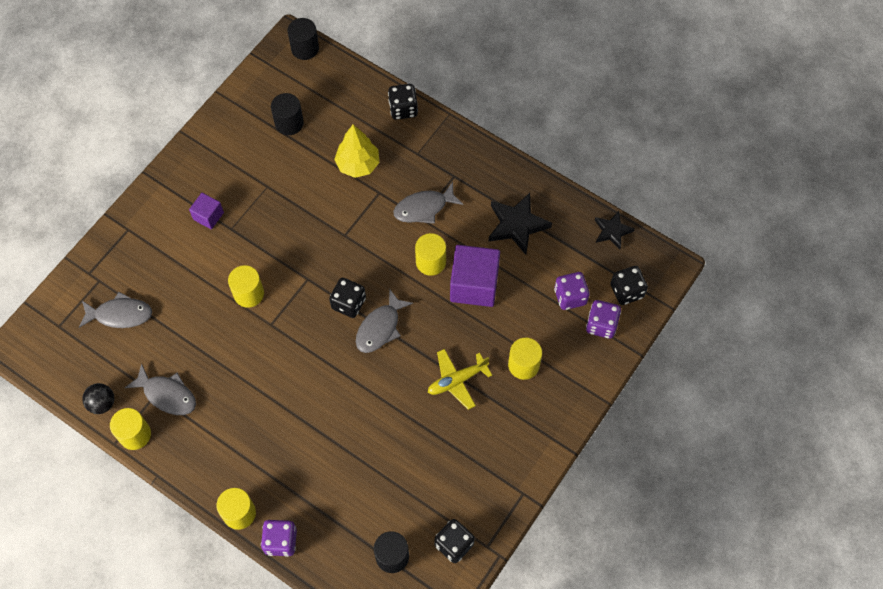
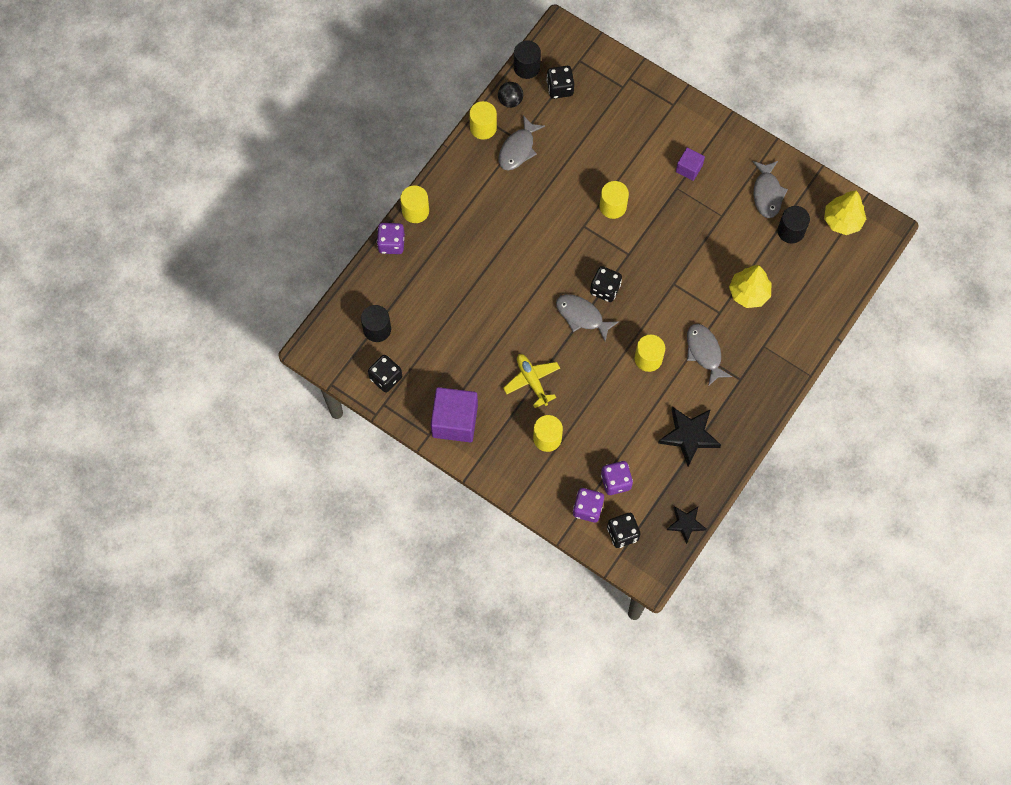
camera: 90 degrees right, 5 degrees up
(120, 314) = (591, 106): grey fish -> grey fish (767, 193)
(280, 77) = (842, 220): none -> yellow tree
(305, 48) = (877, 241): black cylinder -> black cylinder (526, 67)
(403, 109) = (813, 332): black dice -> black dice (560, 88)
(474, 285) = (626, 396): purple cube -> purple cube (455, 421)

